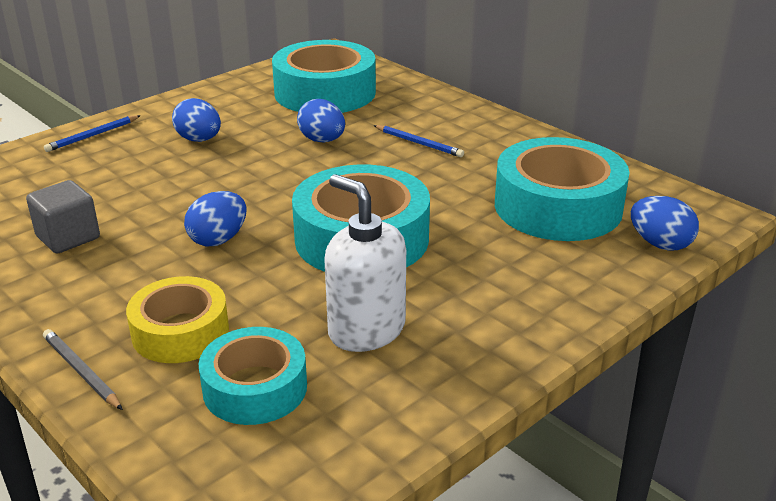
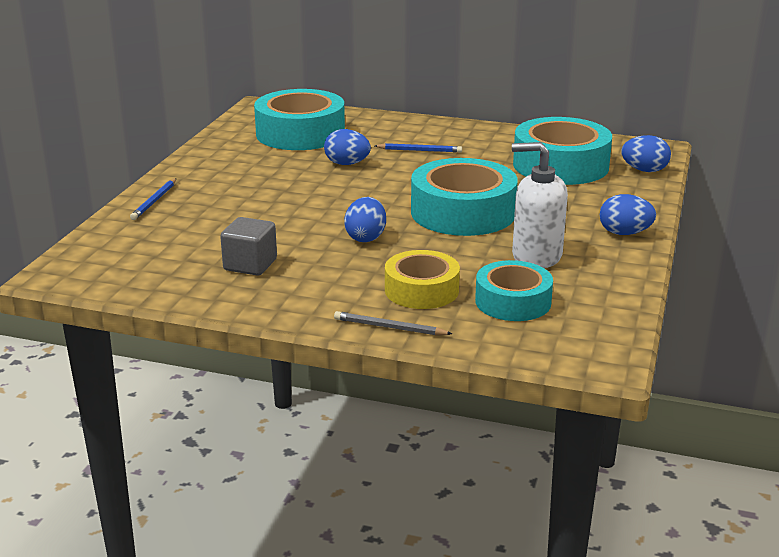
camera: 30 degrees left, 5 degrees down
(199, 140) = (250, 184): blue egg -> blue egg (624, 233)

